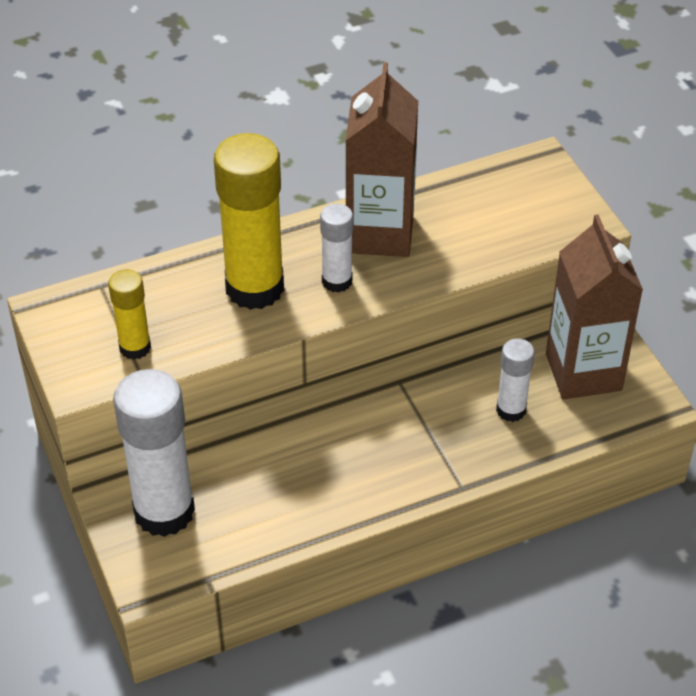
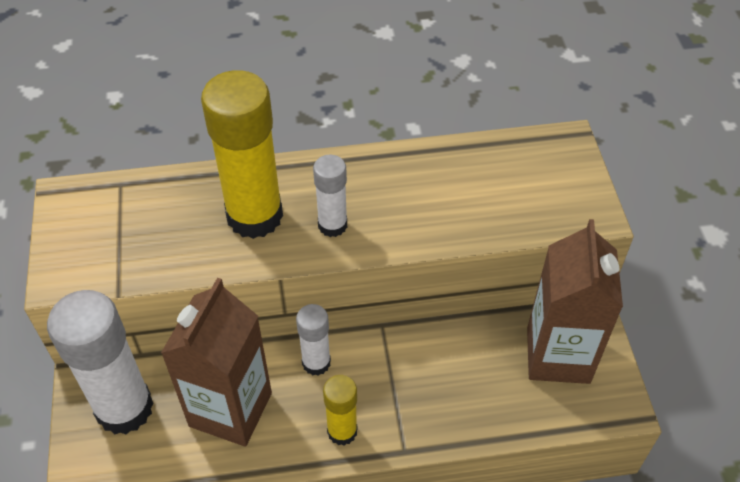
camera: 15 degrees right, 5 degrees up
(135, 347) = (124, 253): yellow glue stick -> yellow glue stick (342, 431)
(380, 233) = (390, 184): brown carton -> brown carton (230, 409)
(511, 410) = (476, 379): white glue stick -> white glue stick (316, 363)

